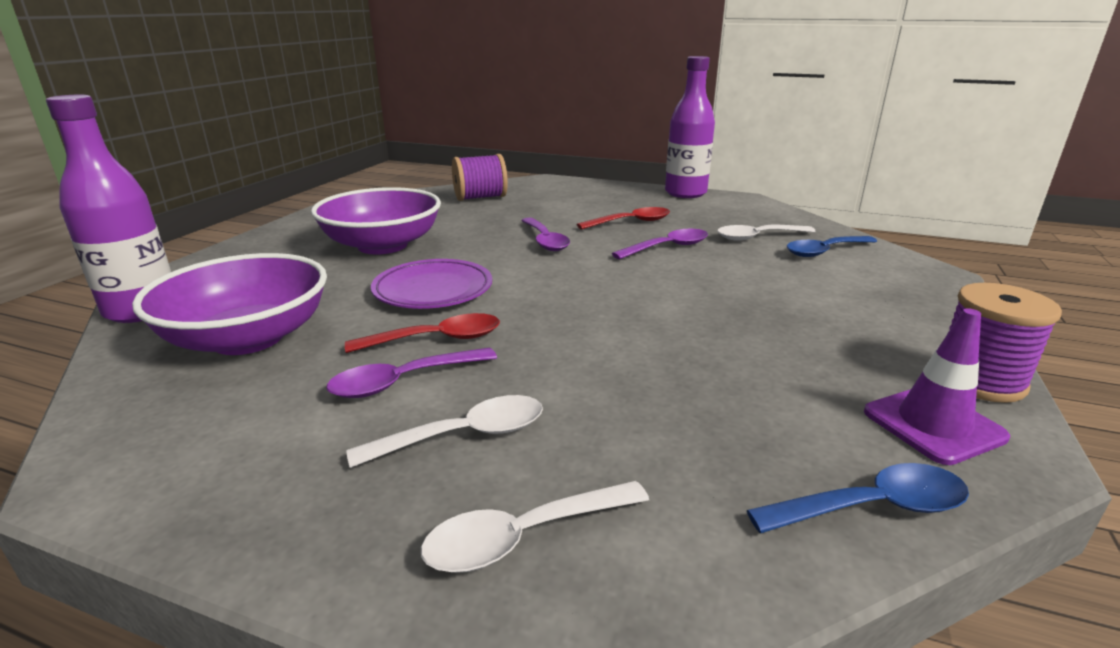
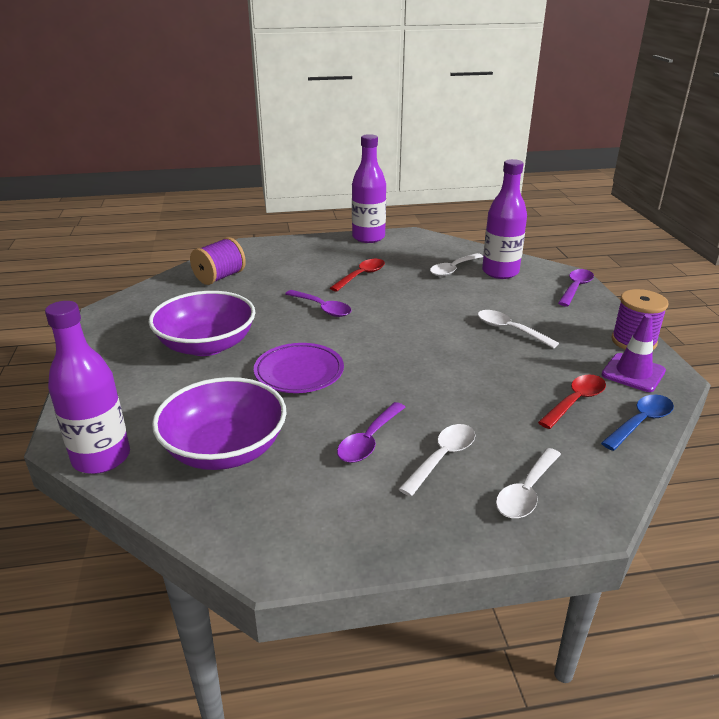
camera: 30 degrees left, 5 degrees up
(437, 339) = (351, 407): red spoon -> red spoon (575, 401)
(668, 247) = (408, 293): purple spoon -> purple spoon (575, 288)
(764, 314) = (509, 330): none -> white spoon
(824, 251) = (500, 272): blue spoon -> purple bottle

